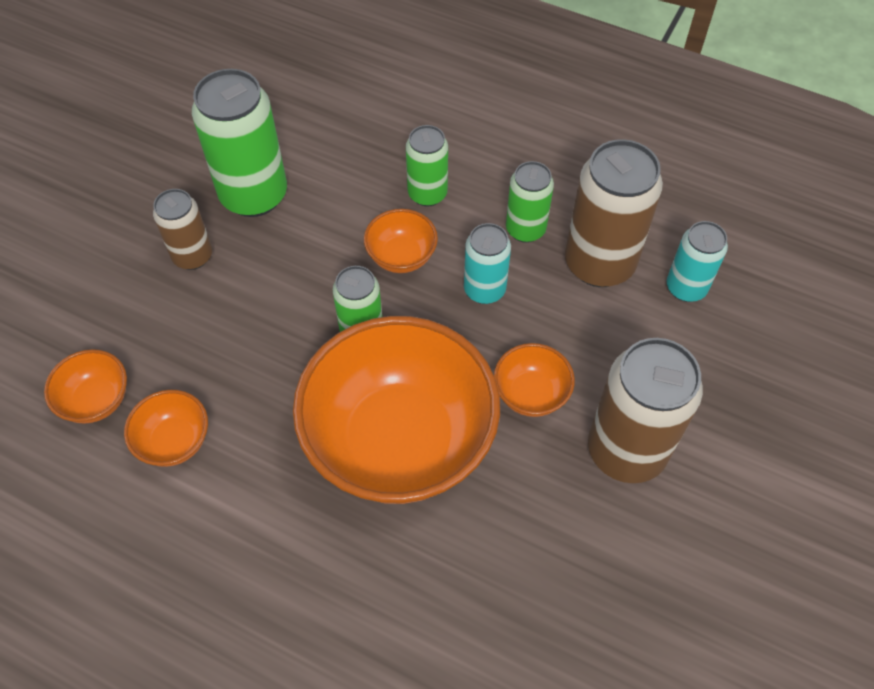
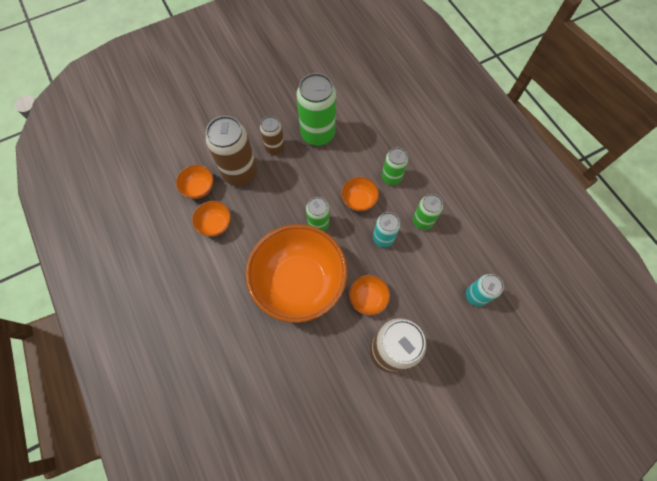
camera: 35 degrees right, 10 degrees up
(599, 263) = (444, 258): brown can -> brown can (240, 173)

